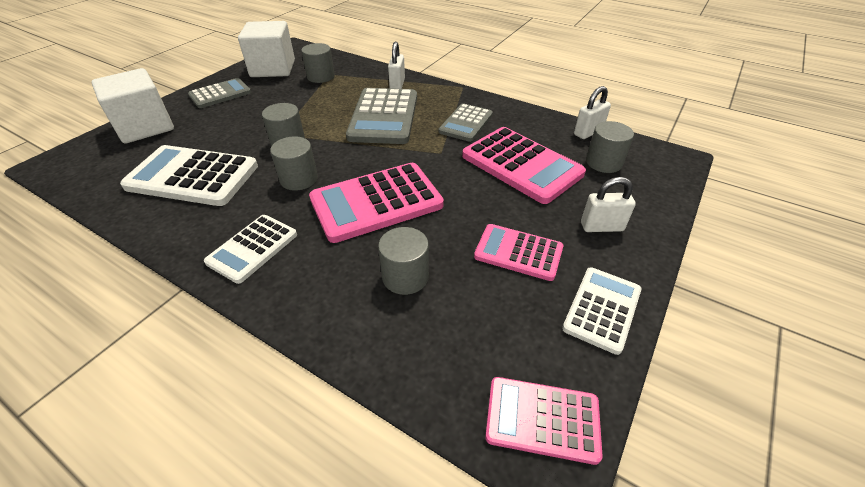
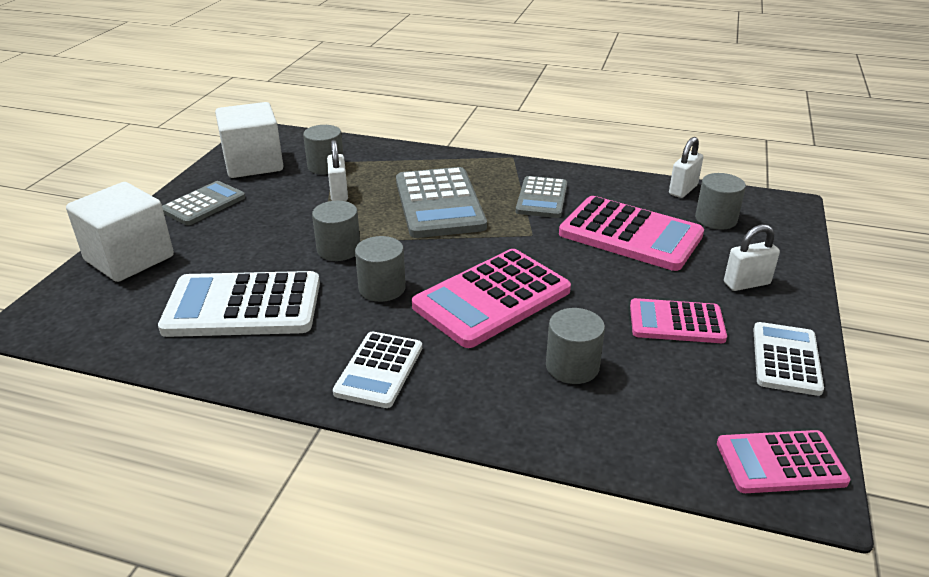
camera: 15 degrees left, 10 degrees down
(397, 84) = (431, 164): white padlock -> white padlock (339, 193)

